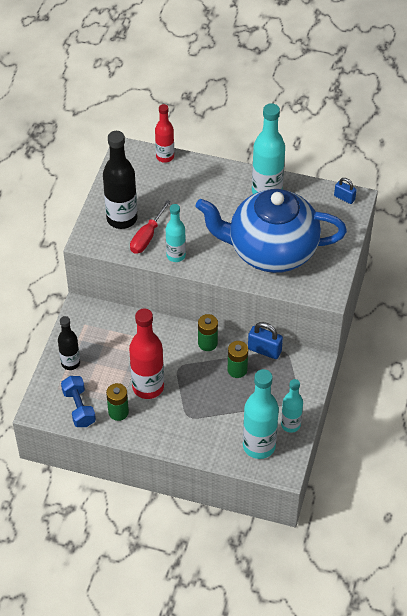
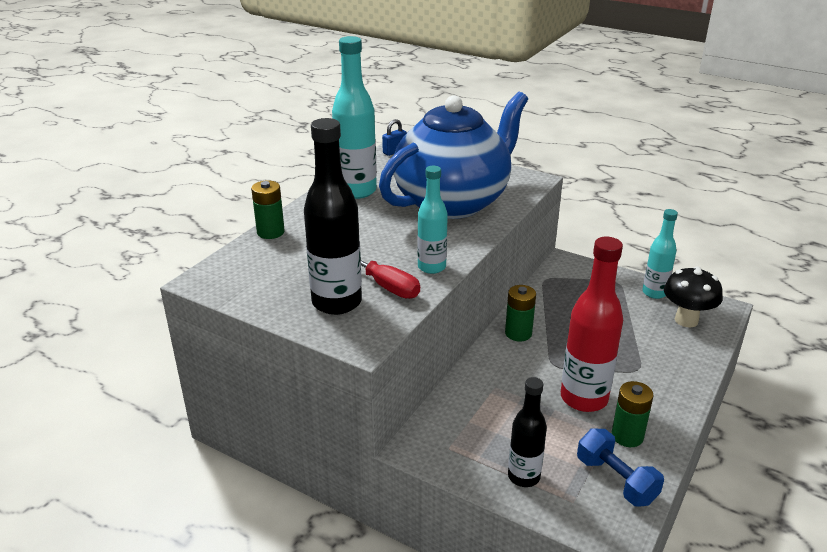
camera: 75 degrees left, 20 degrees down
(79, 408) = (616, 480): blue dumbbell -> blue dumbbell turned 60 degrees clockwise
(165, 157) = (242, 250): red bottle -> none
(237, 370) = (566, 317): green battery -> green battery (270, 232)
(259, 446) = (686, 320): turquoise bottle -> black mushroom
(264, 350) = (540, 292): blue padlock -> none
(271, 251) = (453, 202): blue teapot -> blue teapot turned 150 degrees counterclockwise

